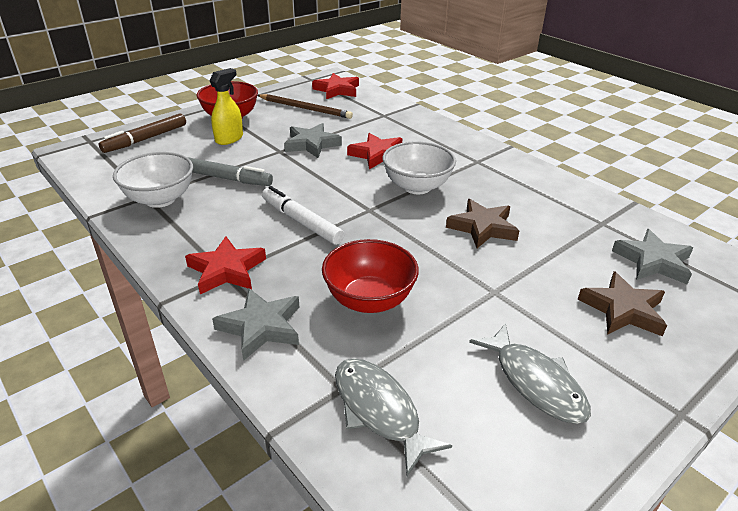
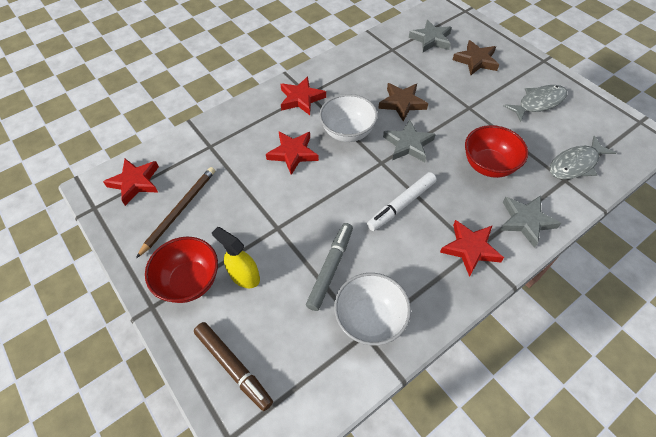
camera: 85 degrees left, 20 degrees up
(311, 144) = (266, 202): grey star -> grey star (408, 144)
(467, 157) = (301, 99): none -> red star

